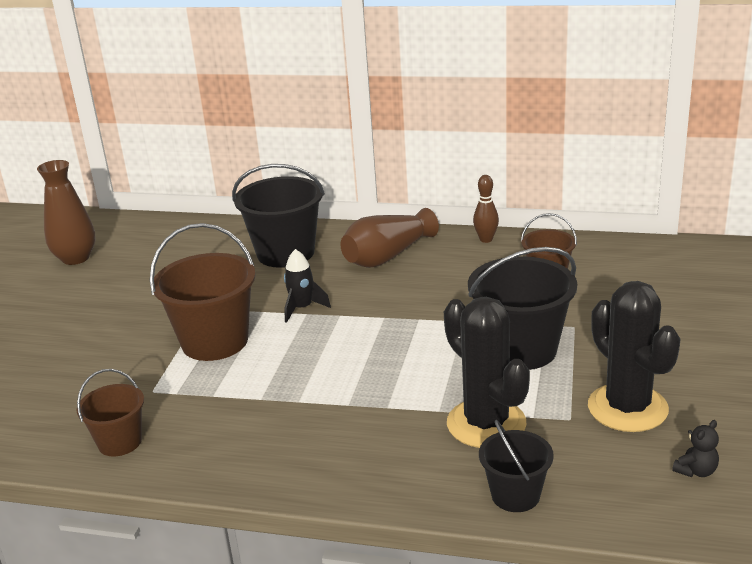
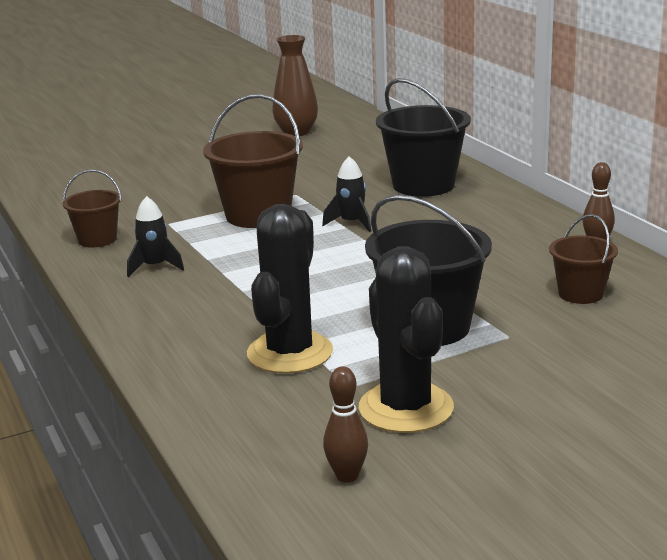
camera: 50 degrees right, 5 degrees down
(232, 431) = (155, 267): none -> black rocket
(387, 256) = (489, 219): brown vase -> none
(515, 495) = (203, 401): black bucket -> none
(627, 408) = (406, 408): black cactus -> black cactus turned 45 degrees counterclockwise
(696, 471) = (347, 476): black teddy bear -> brown bowling pin

